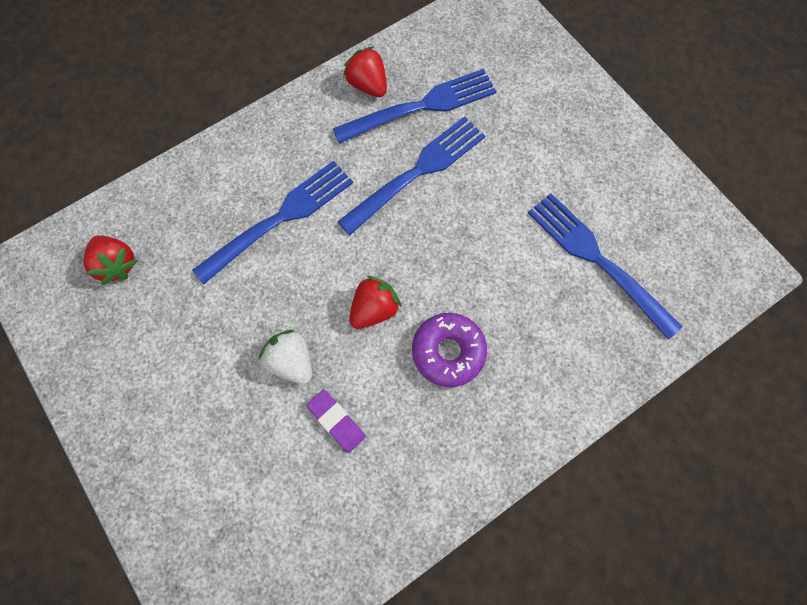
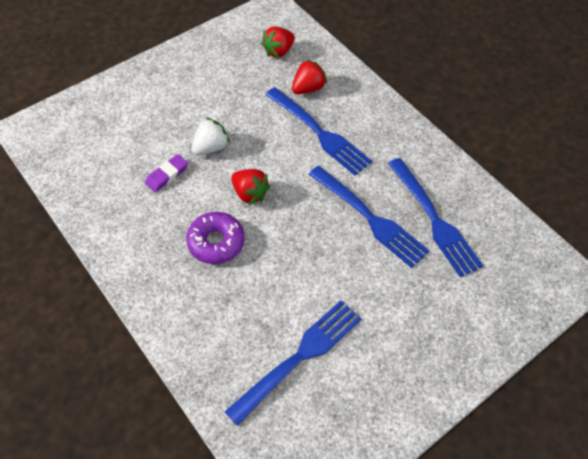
camera: 85 degrees right, 15 degrees down
(368, 85) = (447, 181): red strawberry -> red strawberry (308, 88)

